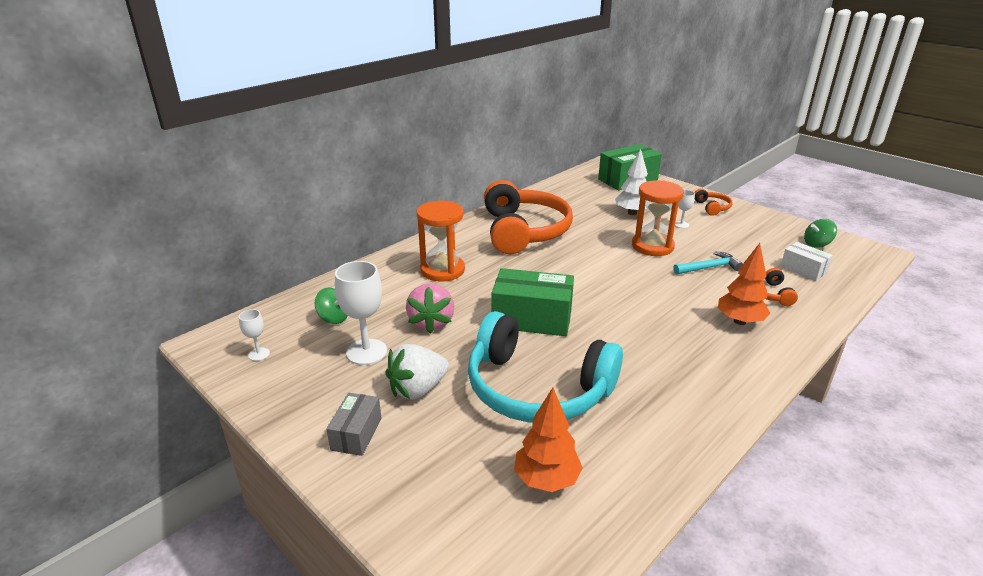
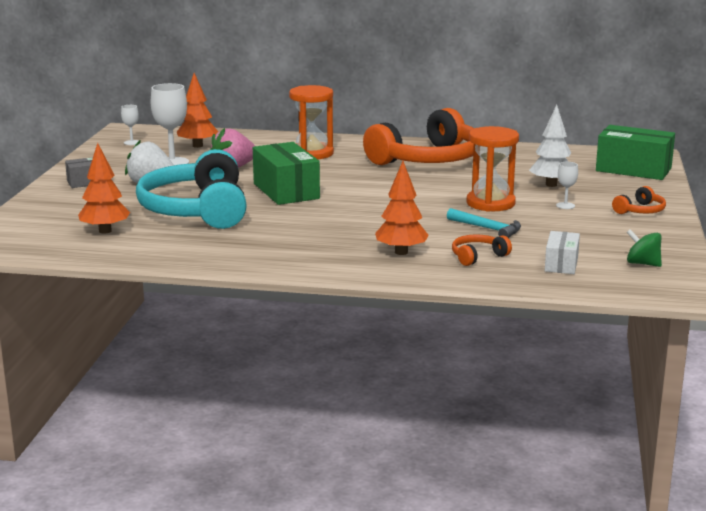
camera: 55 degrees right, 10 degrees down
(334, 318) = (198, 146): green spinning top -> orange tree

